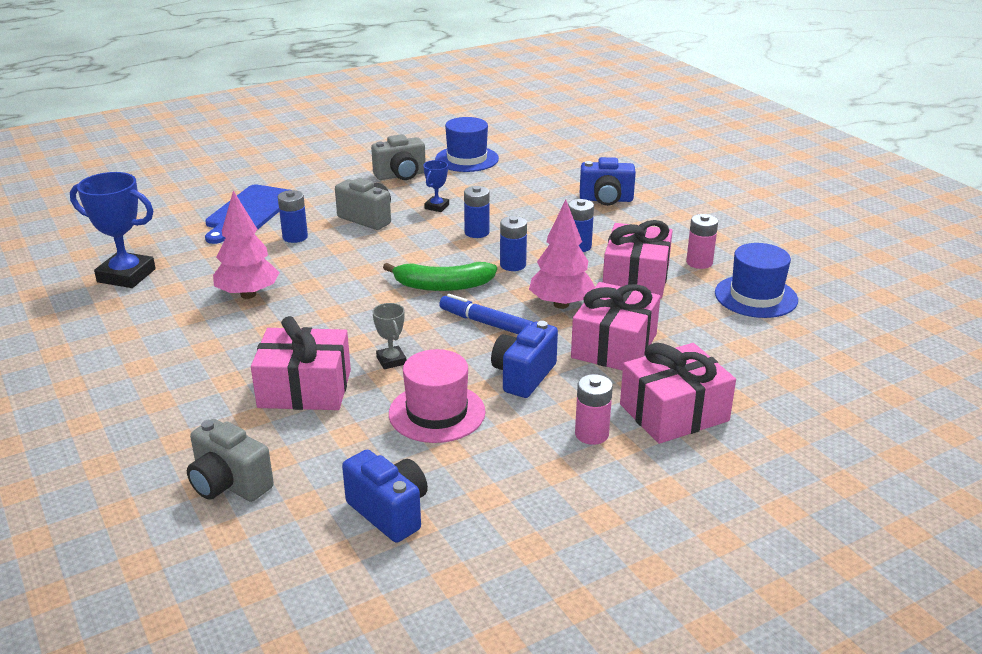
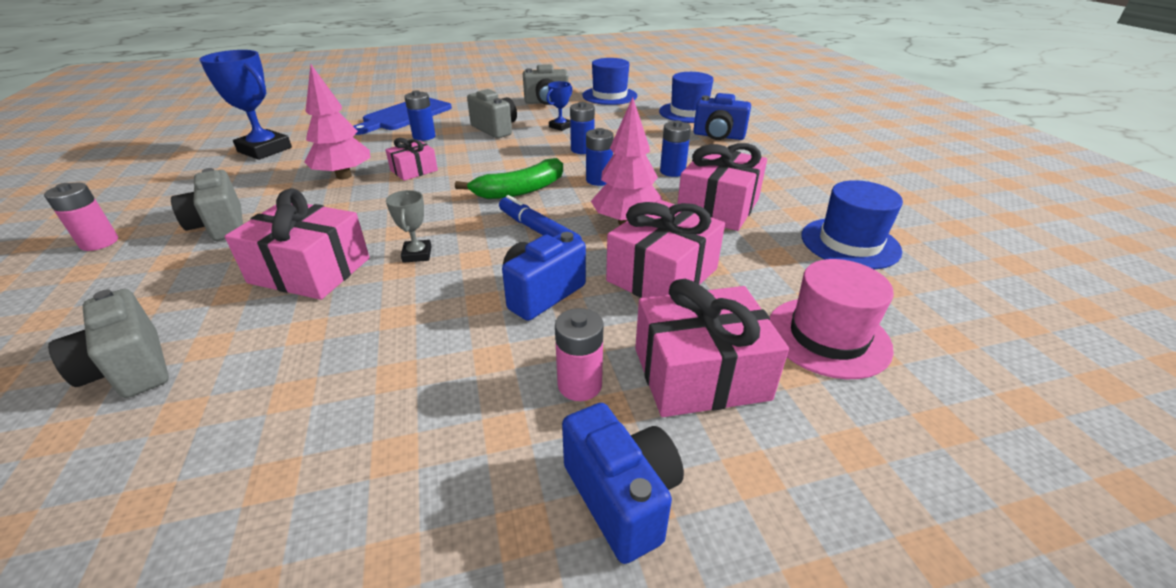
camera: 15 degrees right, 5 degrees up
(172, 363) = (220, 226): none -> grey camera
(318, 278) = (414, 170): none -> pink gift
(389, 512) = (259, 450): blue camera -> blue camera (621, 497)
(437, 413) = (418, 321): pink hat -> pink hat (828, 336)
(443, 286) = (520, 190): green banana -> green banana turned 45 degrees counterclockwise
(563, 173) = (688, 112): none -> blue hat
(699, 262) = (793, 200): pink battery -> pink battery (99, 242)

